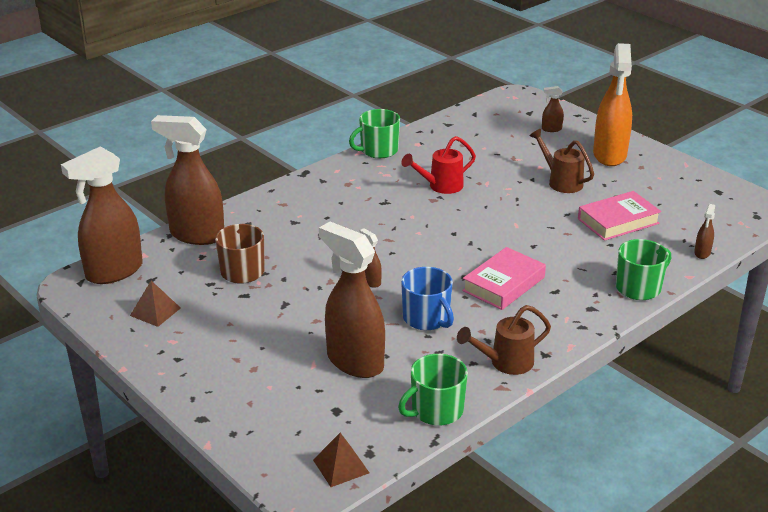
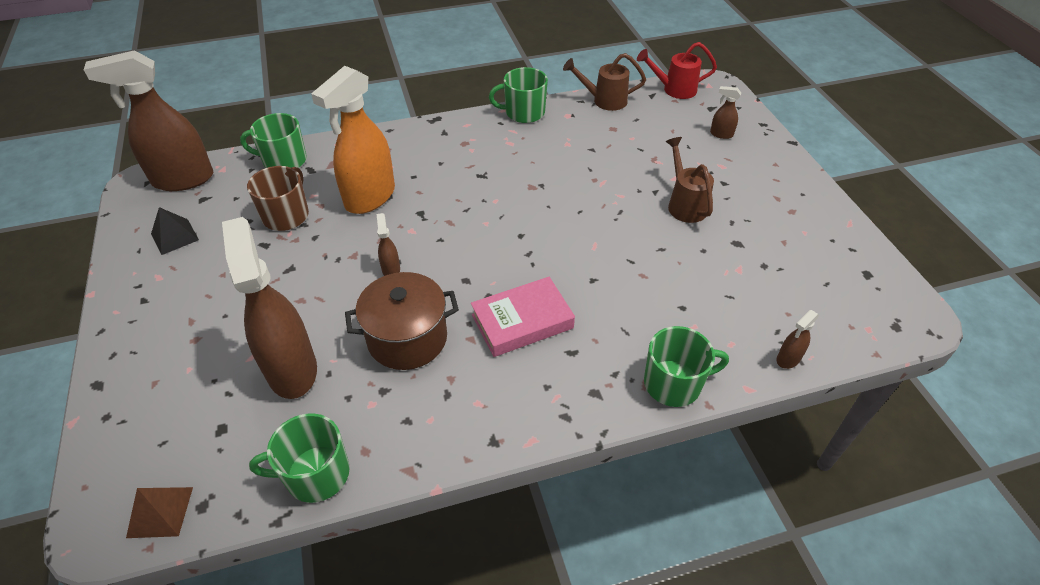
camera: 25 degrees right, 15 degrees up
(155, 311) = (174, 236): brown pyramid -> black pyramid
(196, 235) = (284, 161): brown spray bottle -> green mug
(427, 318) = (407, 338): blue mug -> brown pot
(441, 186) = (552, 172): red watering can -> red watering can (674, 89)
(505, 363) = (441, 436): brown watering can -> brown watering can (604, 100)
(609, 155) = (764, 185): orange spray bottle -> orange spray bottle (369, 197)
(618, 221) = (713, 278): pink book -> none

